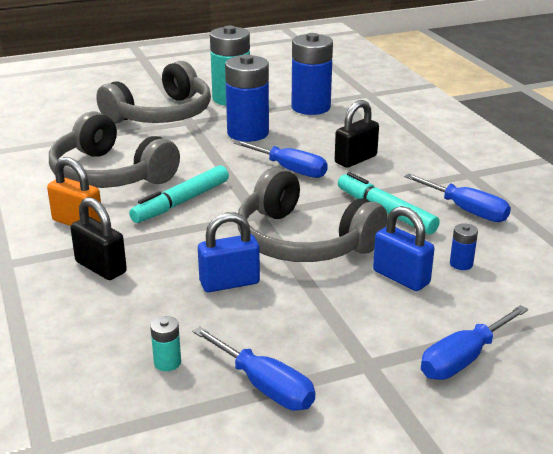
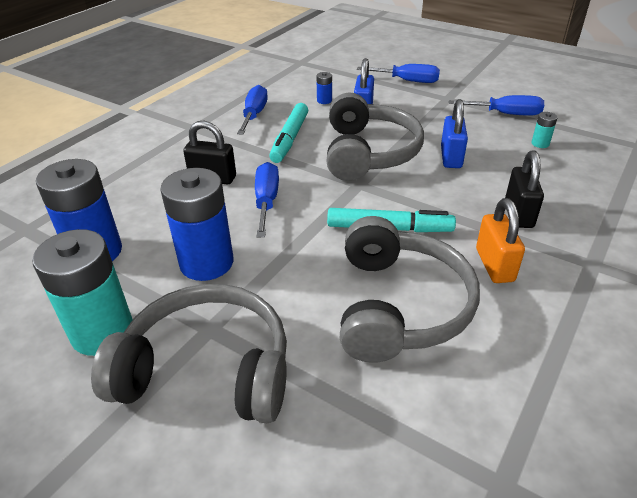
camera: 125 degrees left, 10 degrees up
(229, 283) = (451, 157): blue padlock -> blue padlock turned 60 degrees clockwise
(264, 386) = (505, 114): blue screwdriver -> blue screwdriver turned 90 degrees clockwise

